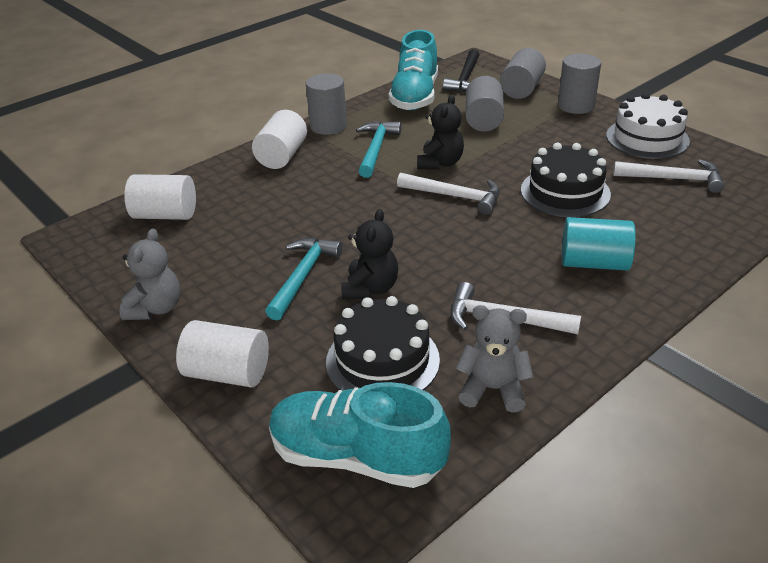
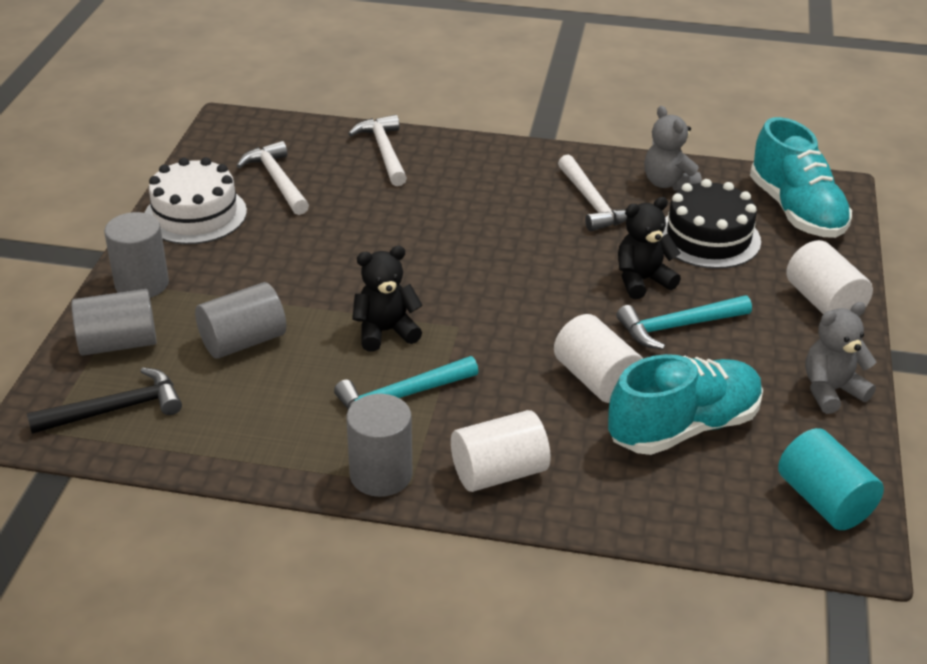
camera: 130 degrees left, 0 degrees up
(165, 215) = (721, 492): white cylinder -> white cylinder (596, 379)
(415, 96) = (217, 433): turquoise shoe -> turquoise shoe (683, 427)
(455, 197) = (445, 293): white hammer -> white hammer (384, 152)
(565, 192) = (364, 231): black cake -> none
(594, 263) = (468, 185): turquoise cylinder -> turquoise cylinder (824, 501)

